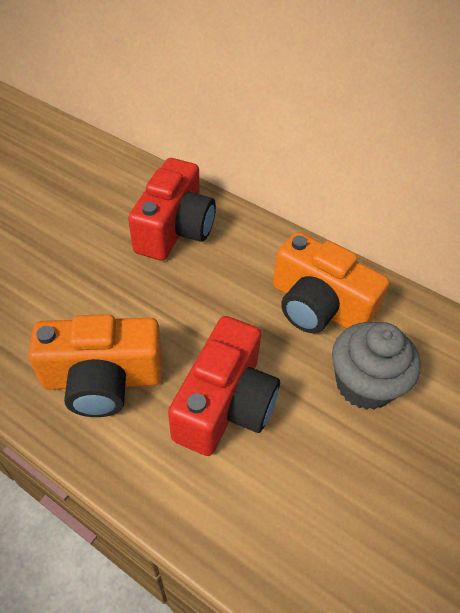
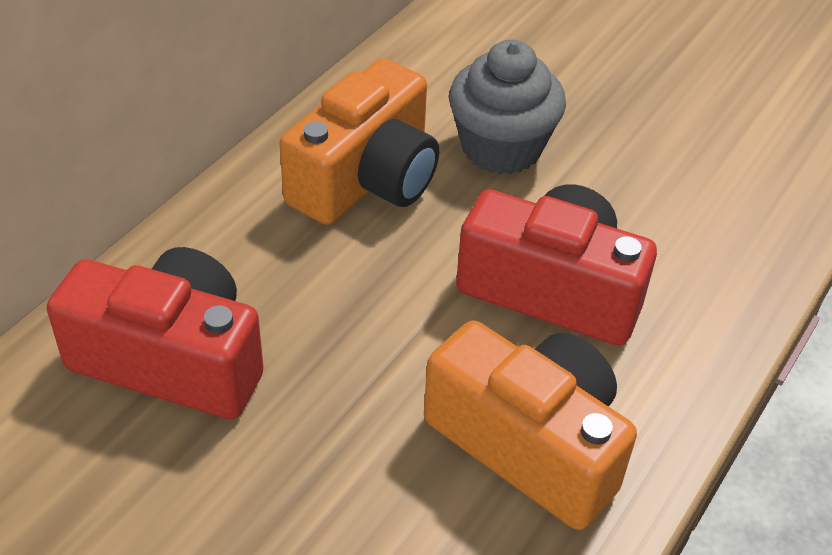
camera: 90 degrees left, 5 degrees down
(103, 379) = (529, 444): orange camera -> orange camera turned 45 degrees counterclockwise

